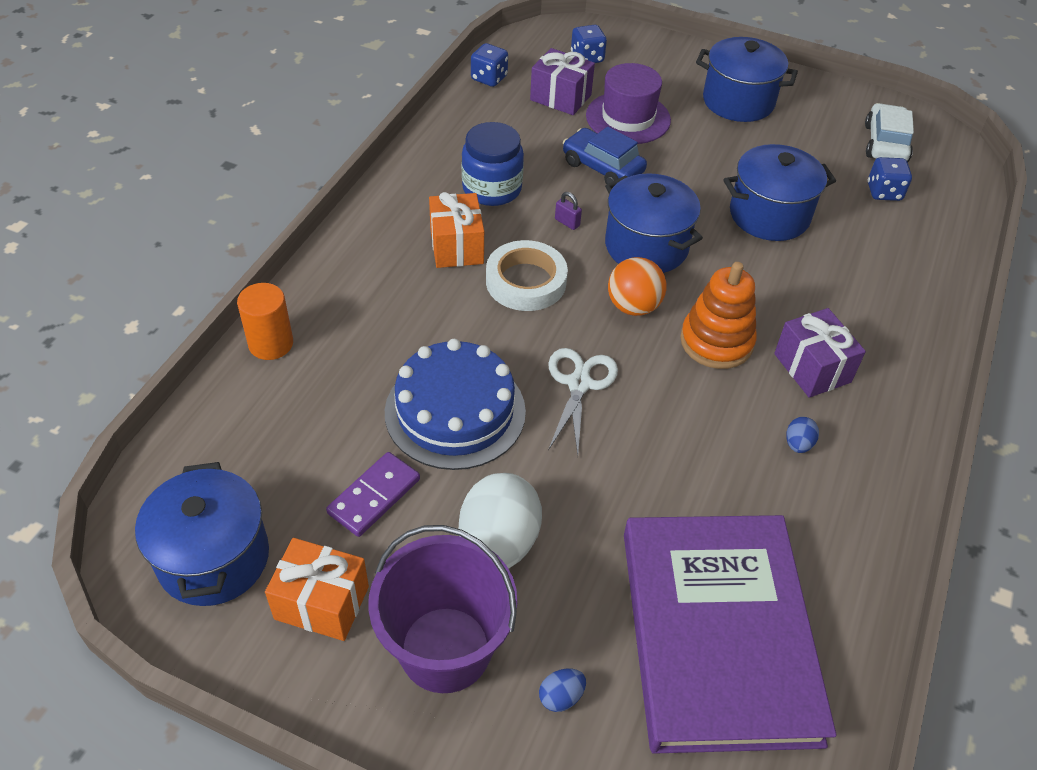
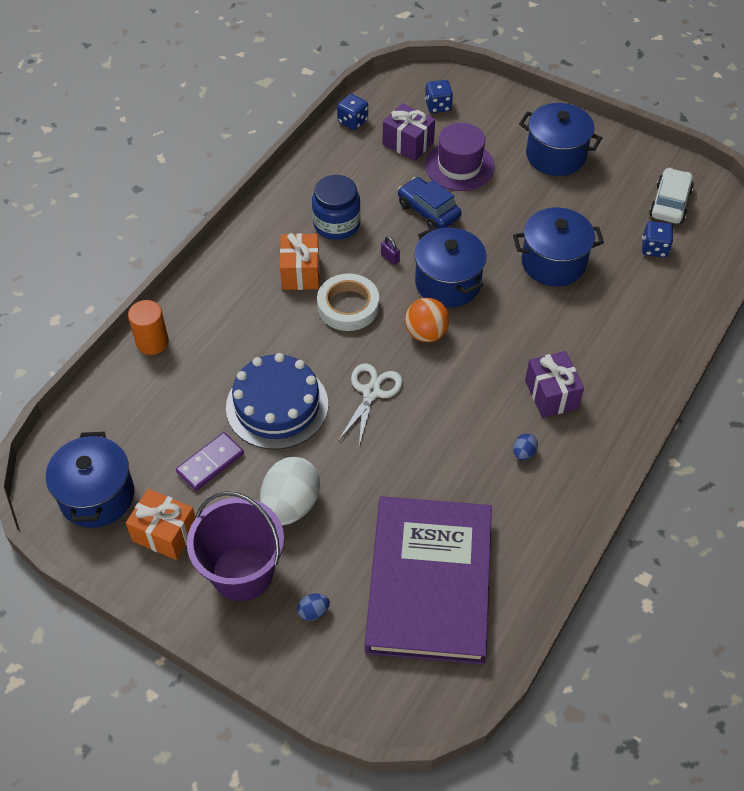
camera: 10 degrees right, 5 degrees up
(716, 342) = (483, 367): orange stacking toy -> none

